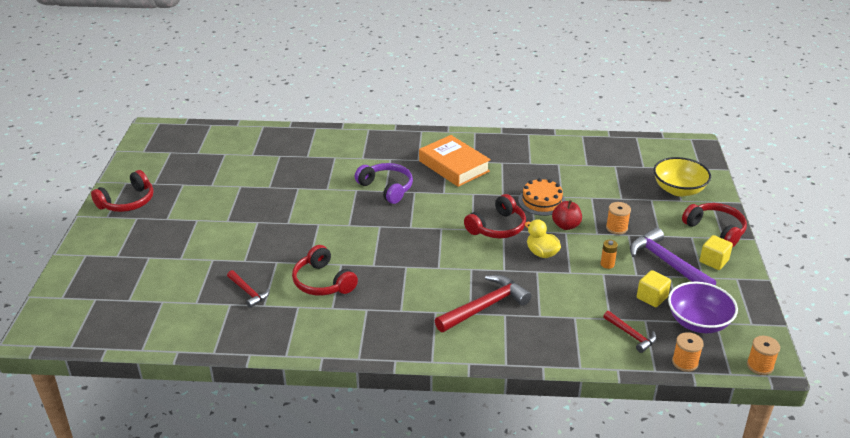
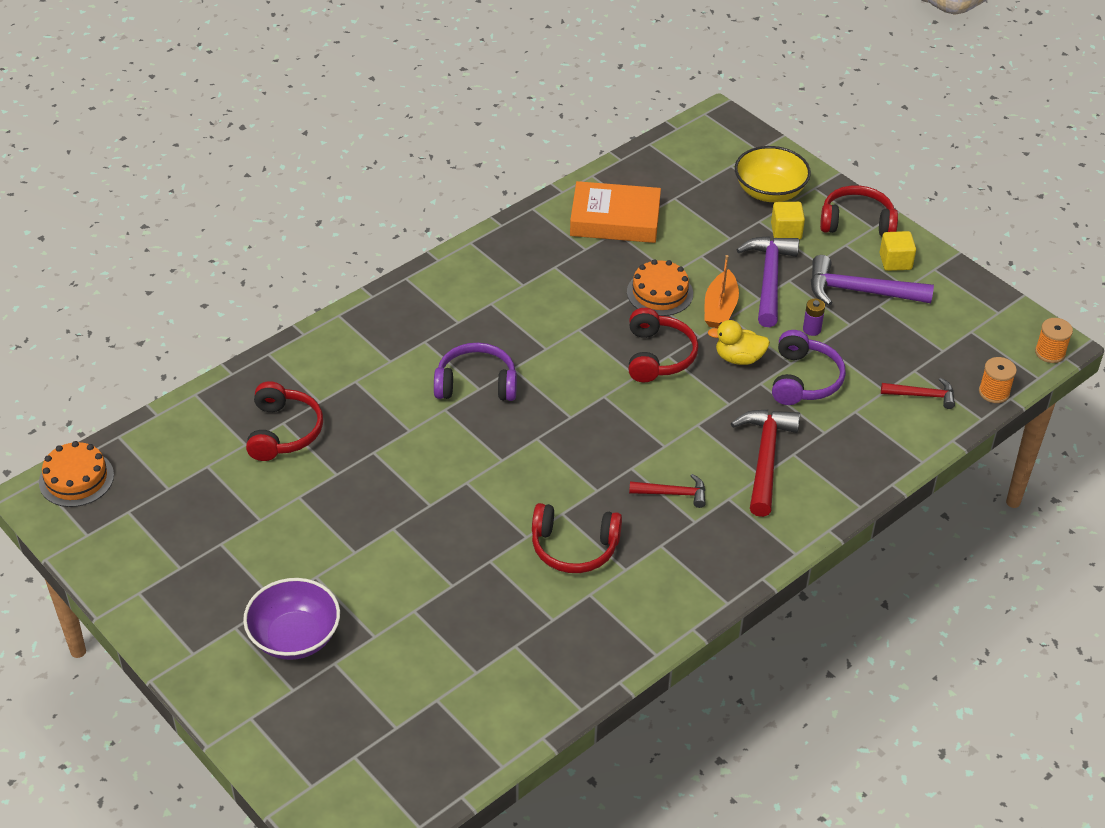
camera: 45 degrees left, 10 degrees up
(127, 202) = (187, 615): red headphones -> red headphones (283, 431)
(172, 130) = (76, 478): none -> orange cake
(248, 292) = (514, 617): red hammer -> red hammer (673, 493)
(454, 166) = (510, 305): orange book -> orange book (615, 220)
(565, 284) = (803, 380): none -> purple headphones
(566, 225) = (720, 308): red apple -> orange boat
(607, 264) = (811, 329): orange battery -> purple battery
(616, 228) = (769, 279): orange spool -> purple hammer
(652, 297) = (892, 341): yellow cube -> yellow cube (786, 231)
(698, 322) = (957, 341): purple bowl -> purple bowl (295, 637)

